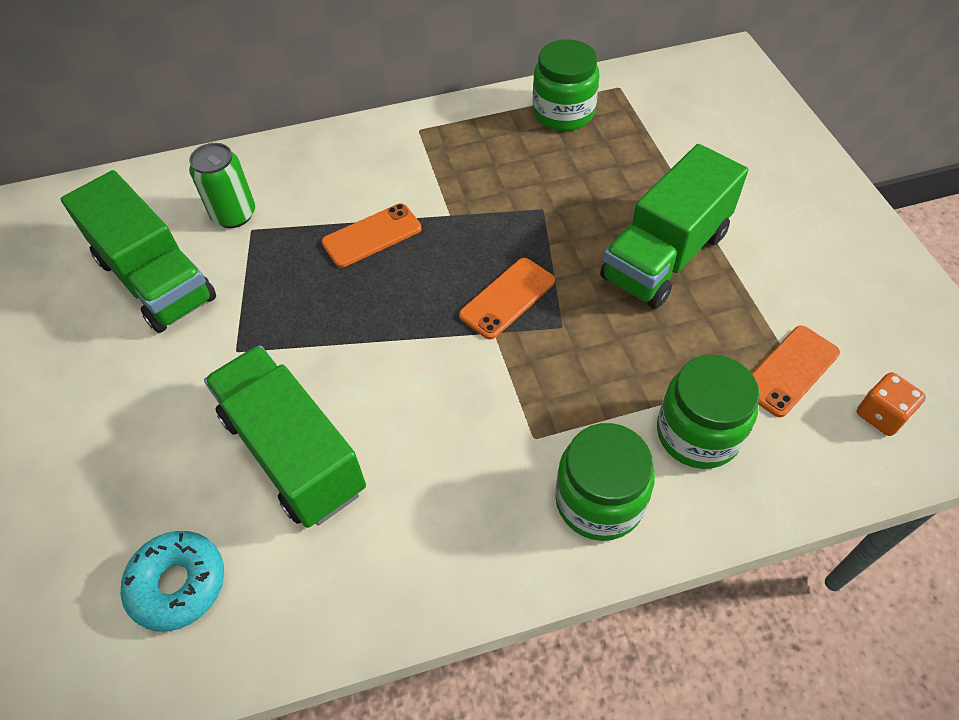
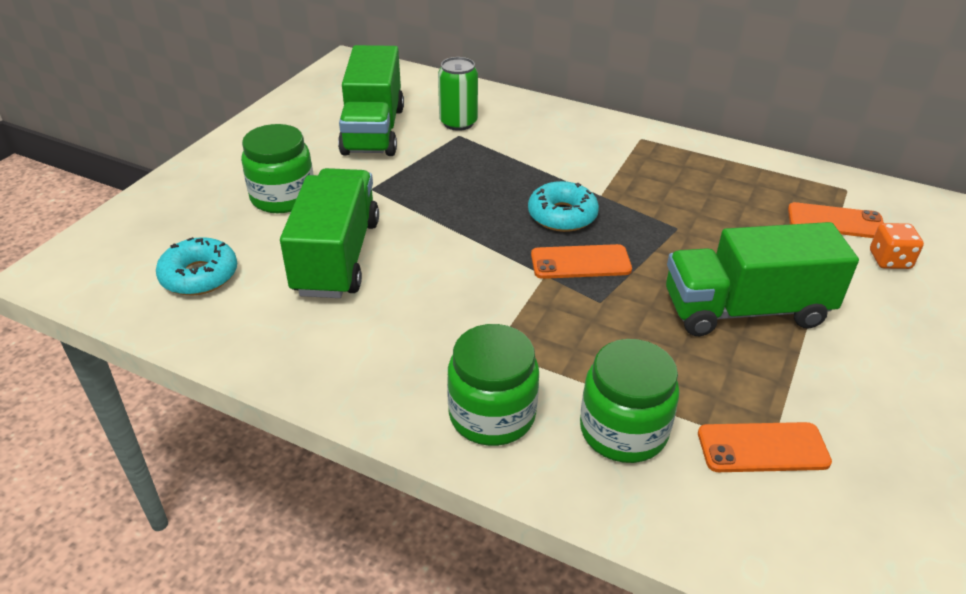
camera: 40 degrees right, 15 degrees down
(372, 236) = (530, 178): orange phone -> orange phone (835, 222)
(442, 259) = (562, 215): none -> turquoise donut
(563, 113) = (772, 182): green jar -> green jar (283, 197)
(881, 415) = (816, 536): orange dice -> orange dice (889, 260)

